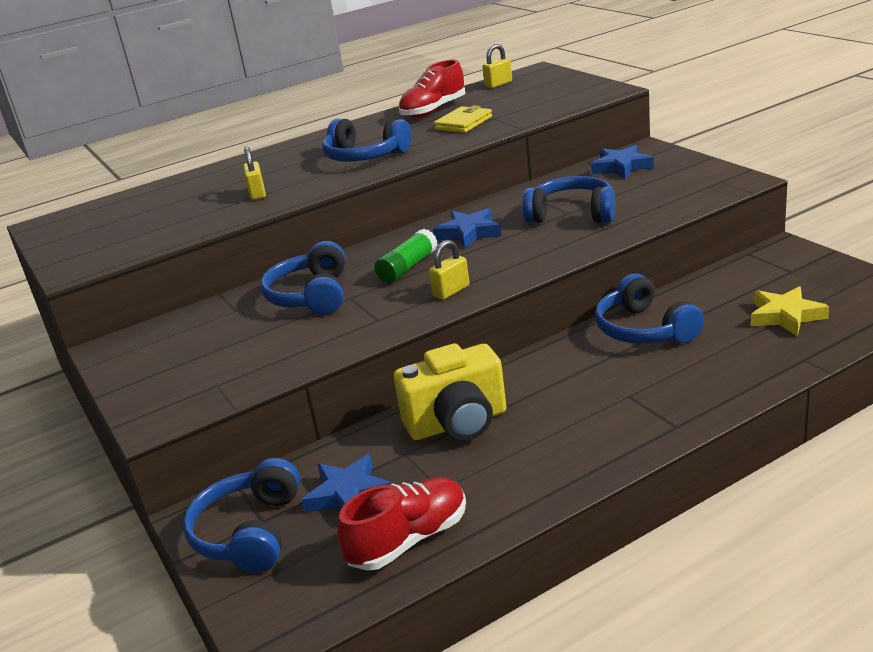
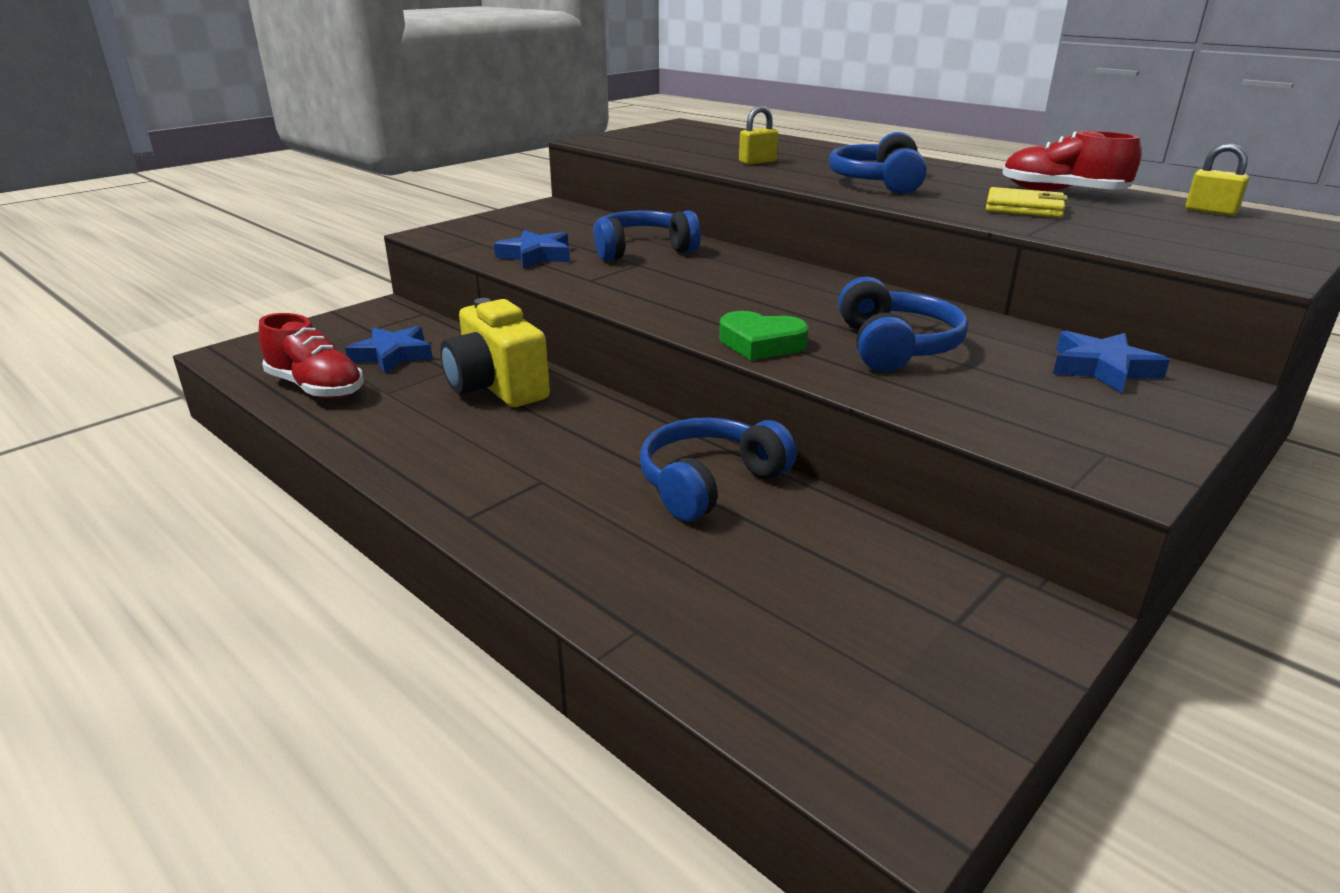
camera: 70 degrees right, 0 degrees up
(250, 532) = (355, 327): blue headphones -> none
(408, 267) = (711, 278): green glue stick -> none
(451, 291) = (654, 302): yellow padlock -> none
(469, 233) = (810, 296): blue star -> blue star (536, 256)
(552, 254) = (761, 343): none -> green heart
(785, 316) = (778, 612): yellow star -> none

